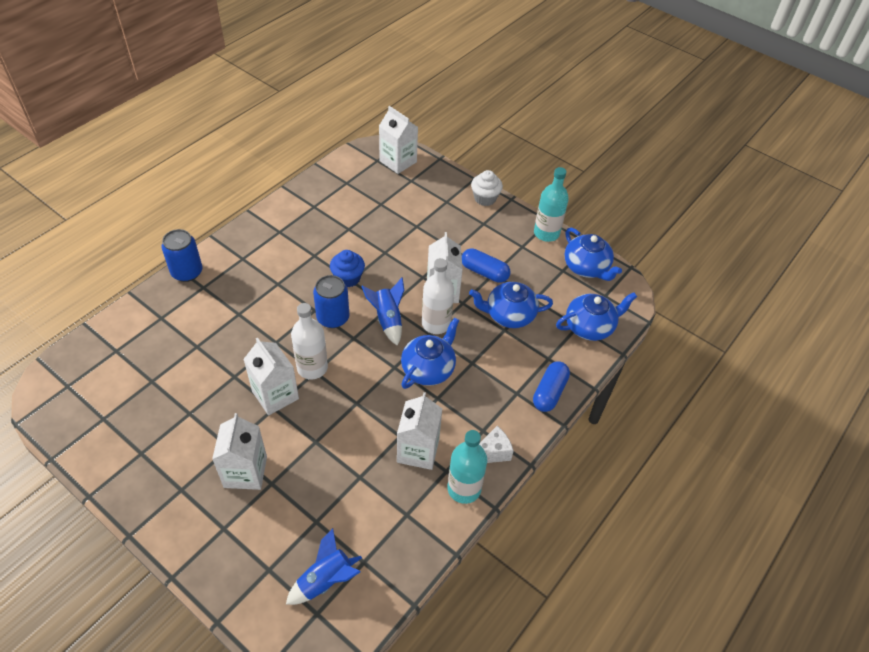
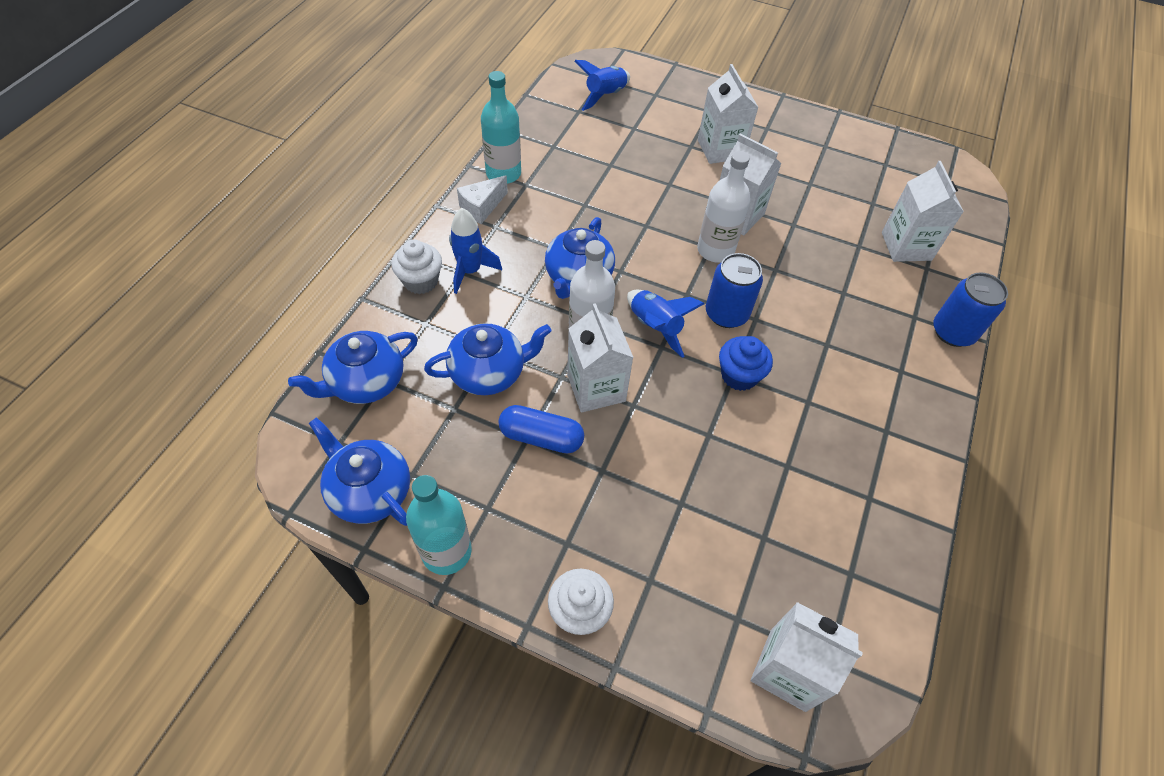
camera: 165 degrees right, 5 degrees up
(418, 450) = (561, 195): white carton -> white carton (906, 246)
(510, 392) = (470, 271): none -> blue rocket
(549, 392) = (421, 281): blue capsule -> white cupcake

